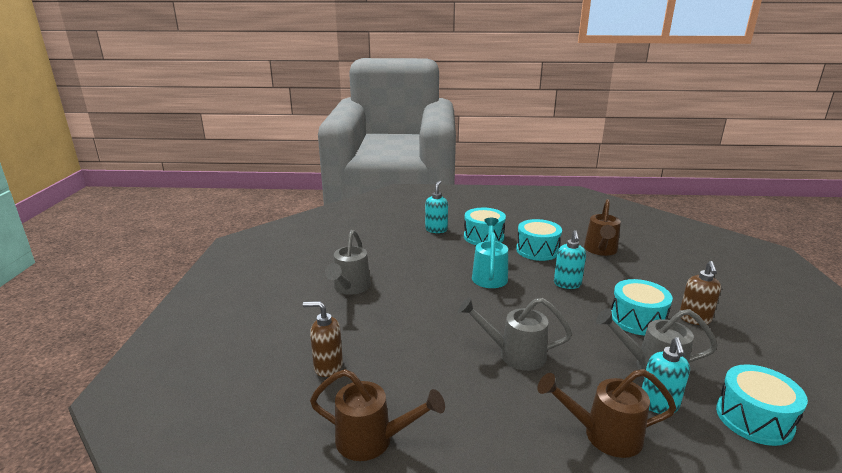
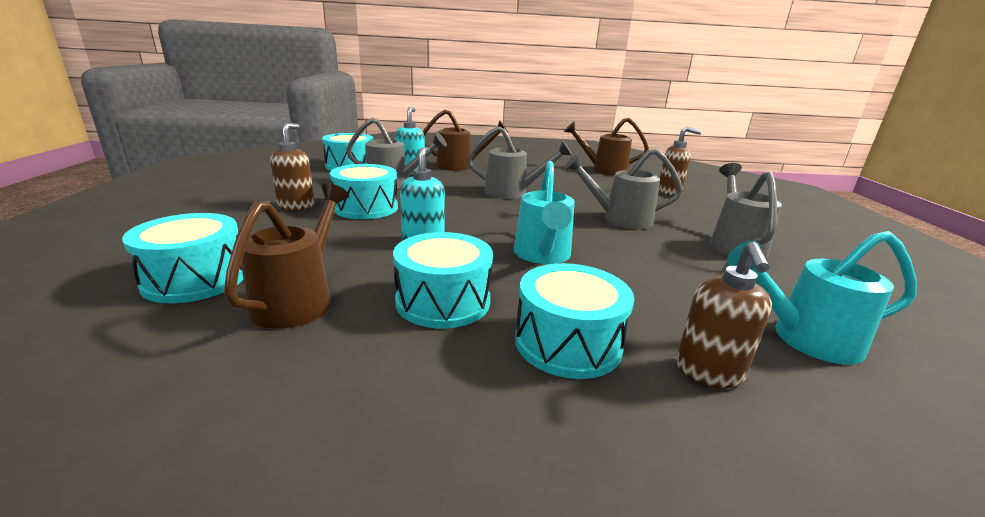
camera: 175 degrees right, 0 degrees up
(385, 238) = (805, 339): none -> turquoise watering can
(419, 312) = (620, 219): none -> grey watering can
(436, 230) = (708, 373): turquoise soap dispenser -> brown soap dispenser
(659, 258) = (195, 279): none -> turquoise drum

